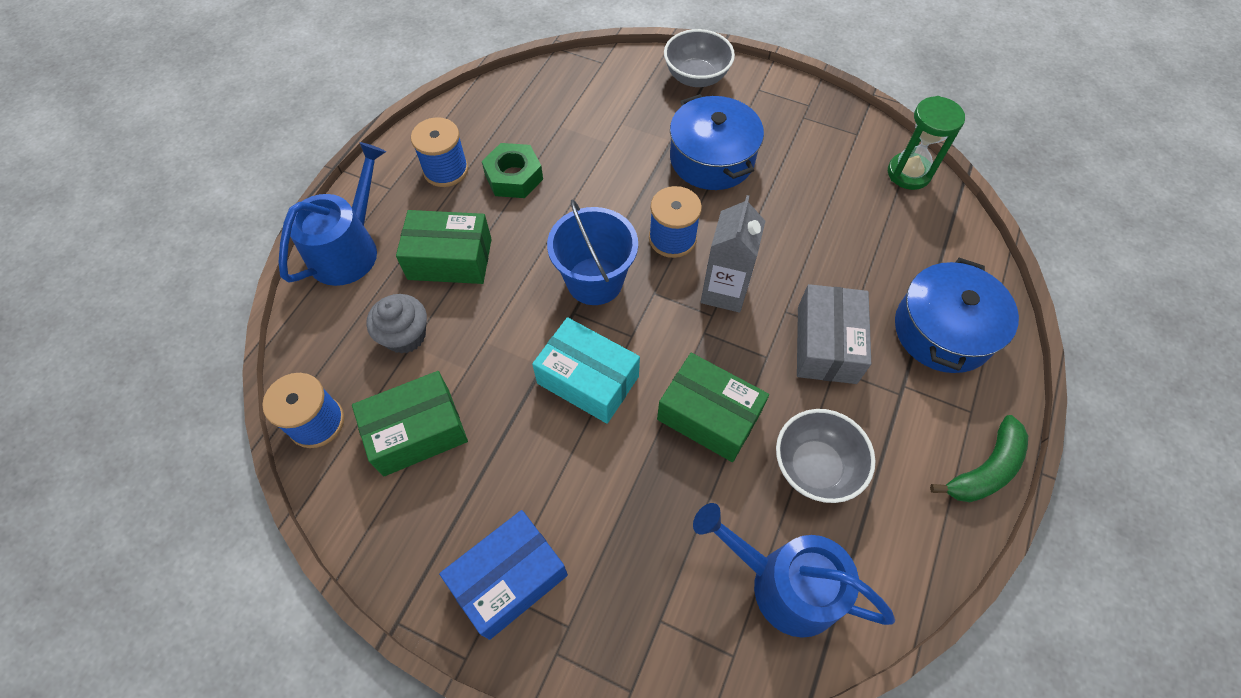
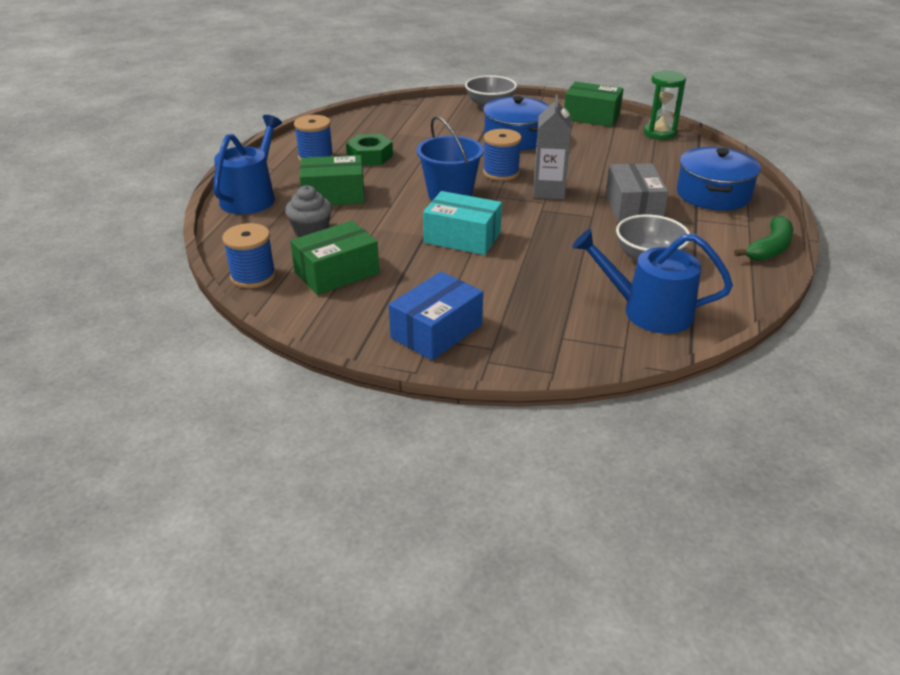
camera: 10 degrees left, 25 degrees down
(708, 416) = (560, 245): green box -> green box (591, 117)

